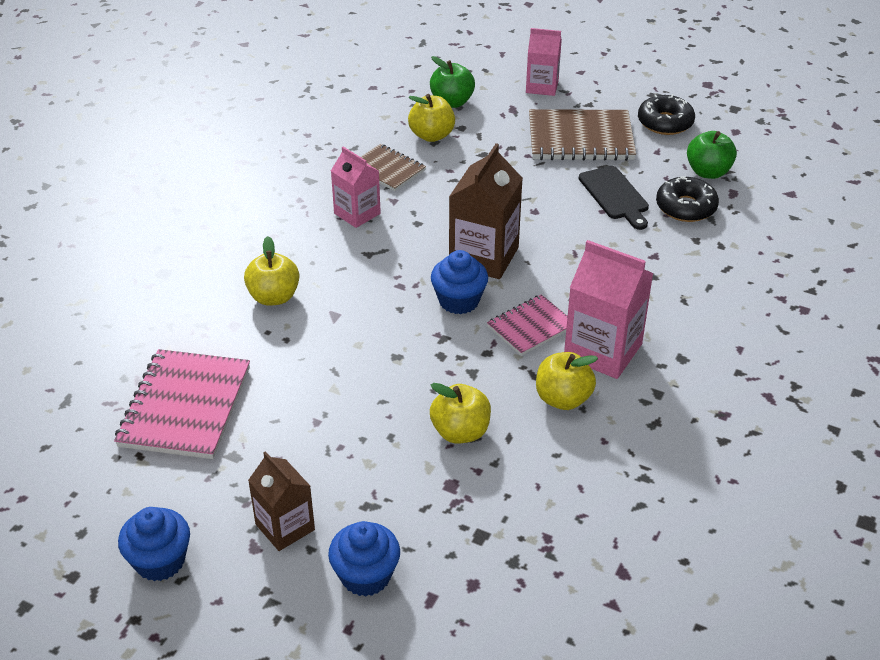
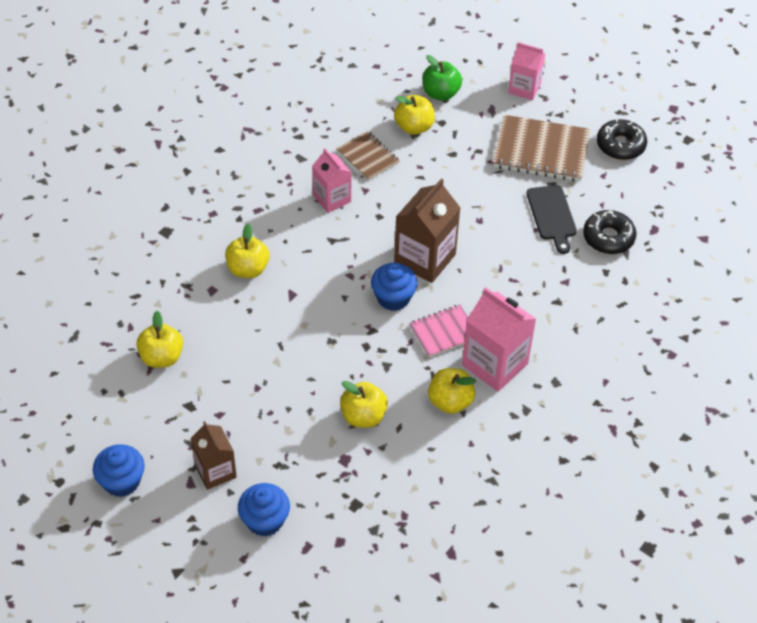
camera: 10 degrees right, 10 degrees up
(185, 407) = (161, 357): pink notebook -> yellow apple
(708, 172) = (640, 204): green apple -> none

